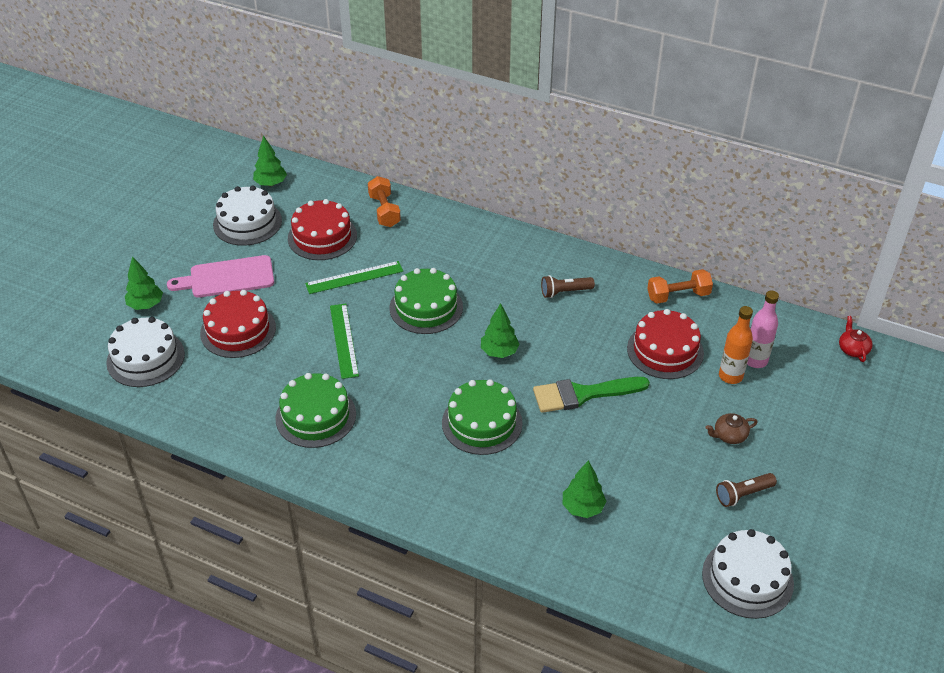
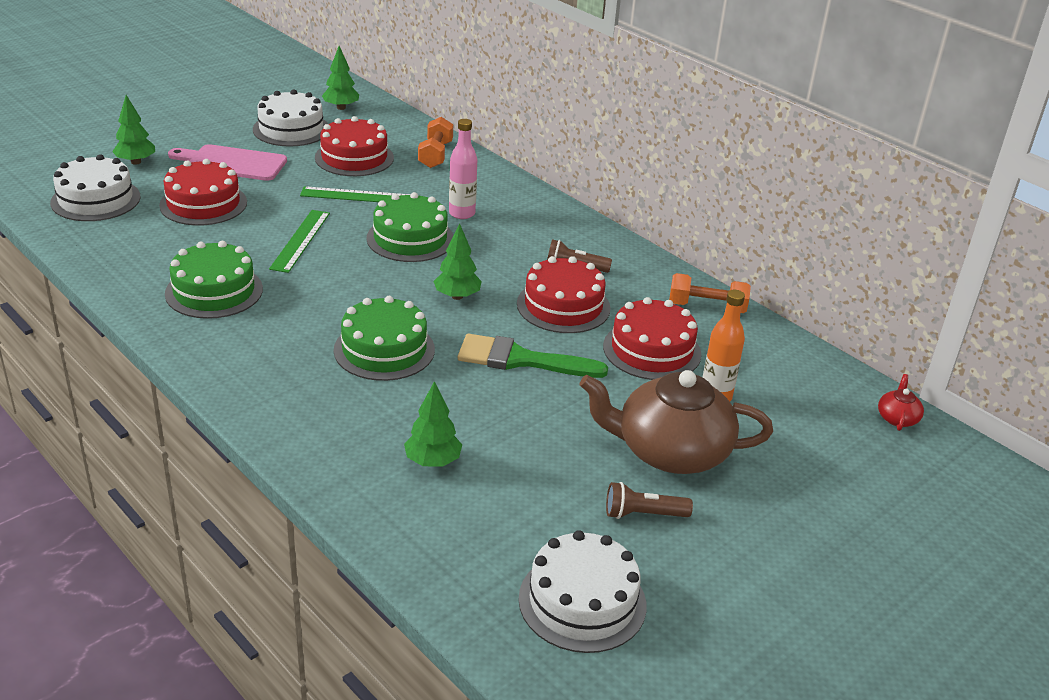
camera: 20 degrees right, 10 degrees down
(580, 332) = (563, 306): none -> red cake
(729, 435) = (670, 451): brown teapot -> brown teapot, size x2.50
(755, 360) = (759, 391): pink bottle -> pink bottle (462, 213)

